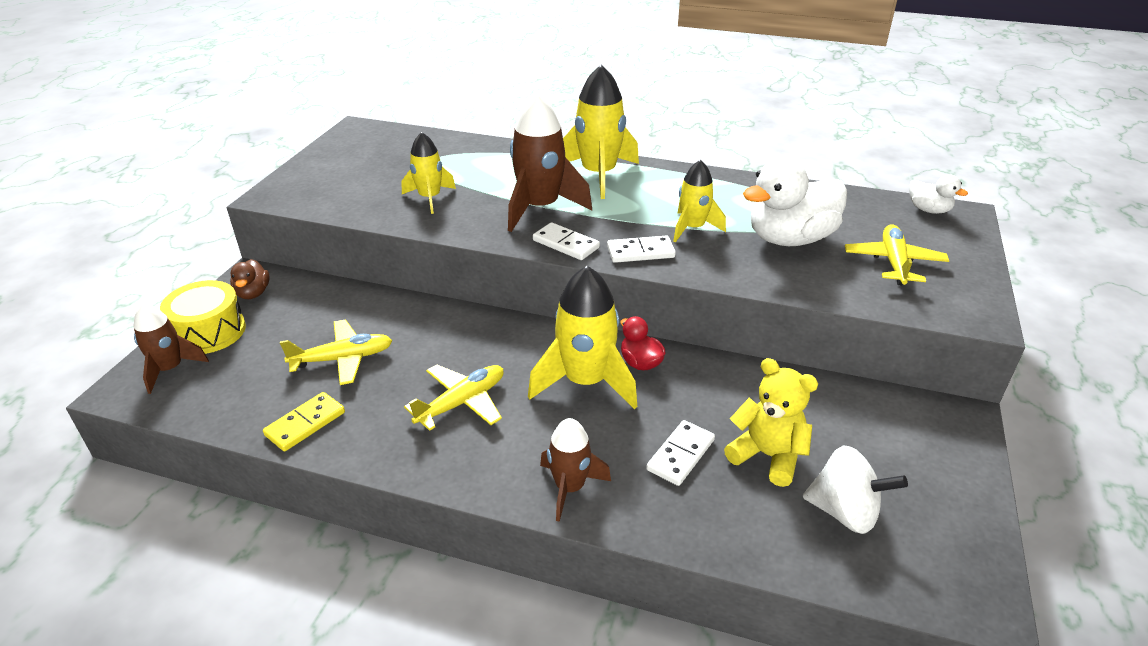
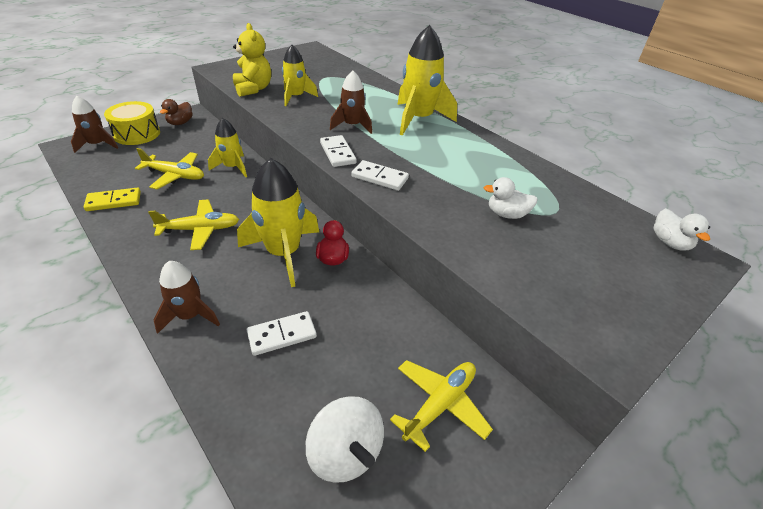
camera: 30 degrees right, 5 degrees up
(540, 208) = (352, 126): brown rocket -> brown rocket, size x0.60
(692, 228) = (438, 177): yellow rocket -> yellow rocket (232, 167)
(767, 456) = (340, 371): yellow teddy bear -> yellow teddy bear (253, 89)
(790, 239) = (506, 214): white duck -> white duck, size x0.49
(893, 263) = (579, 270): yellow plane -> yellow plane (440, 404)

